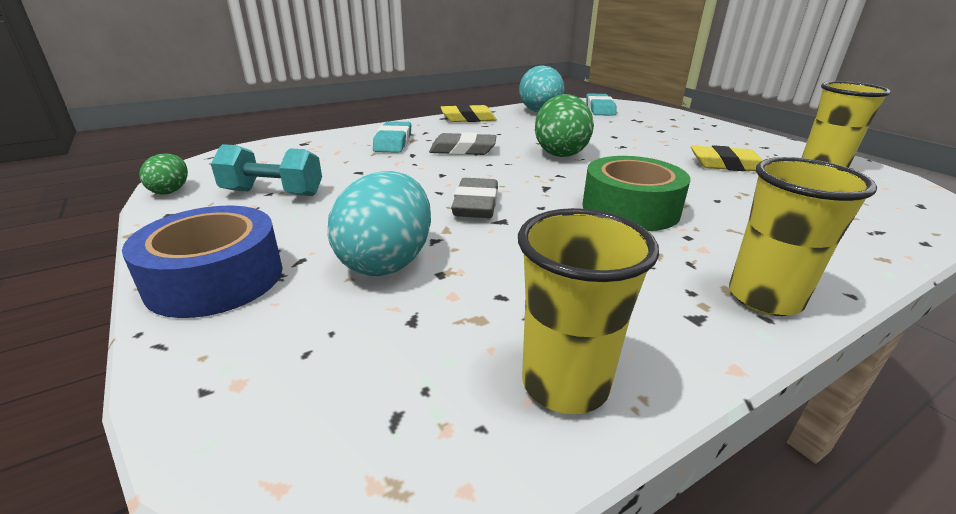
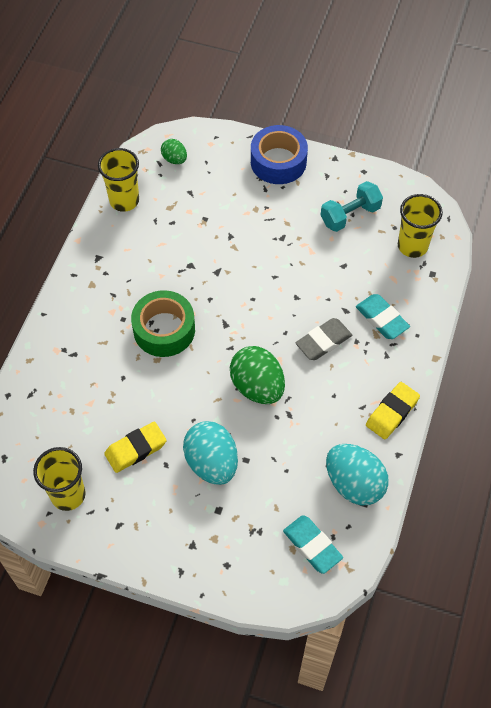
camera: 140 degrees right, 30 degrees up
(171, 191) = (398, 182): green egg -> green egg (174, 159)
(387, 262) = (232, 210): turquoise egg -> turquoise egg (212, 463)
(476, 204) = (243, 277): grey eraser -> none
(764, 298) = (76, 287): yellow cup -> yellow cup (412, 246)

